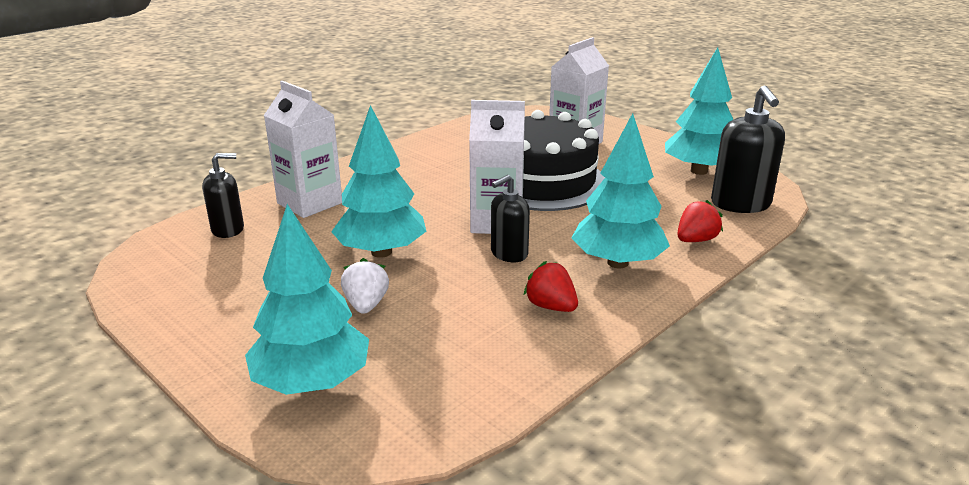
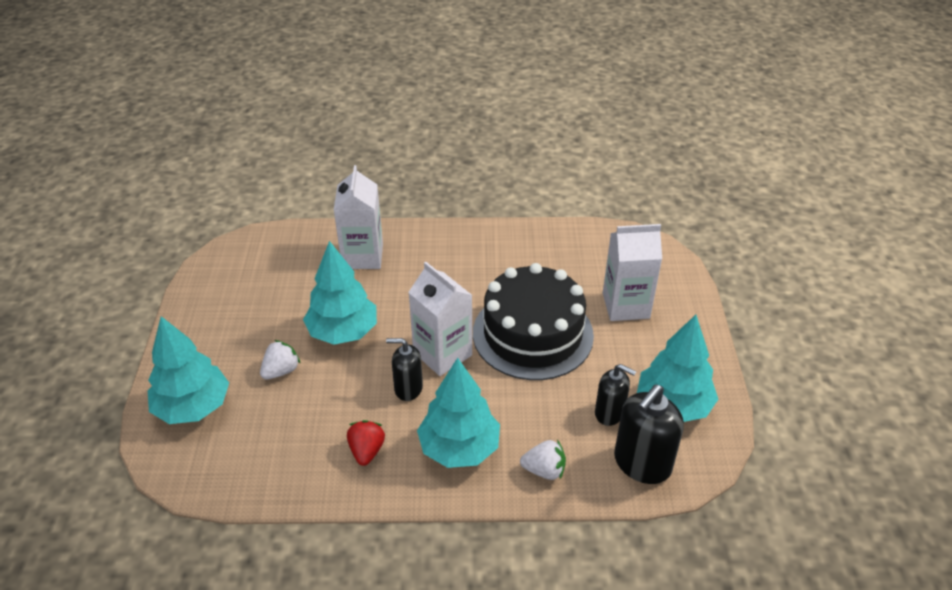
camera: 45 degrees right, 15 degrees up
(228, 229) = (294, 253): black soap dispenser -> black soap dispenser (609, 413)
(696, 240) = (544, 470): red strawberry -> white strawberry

